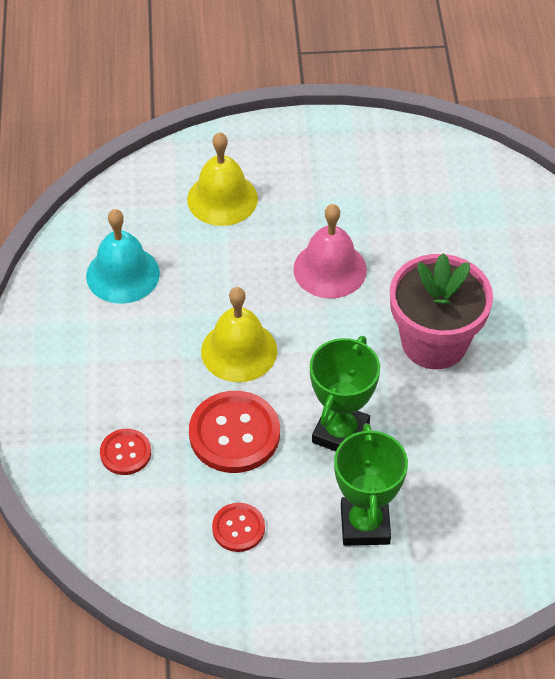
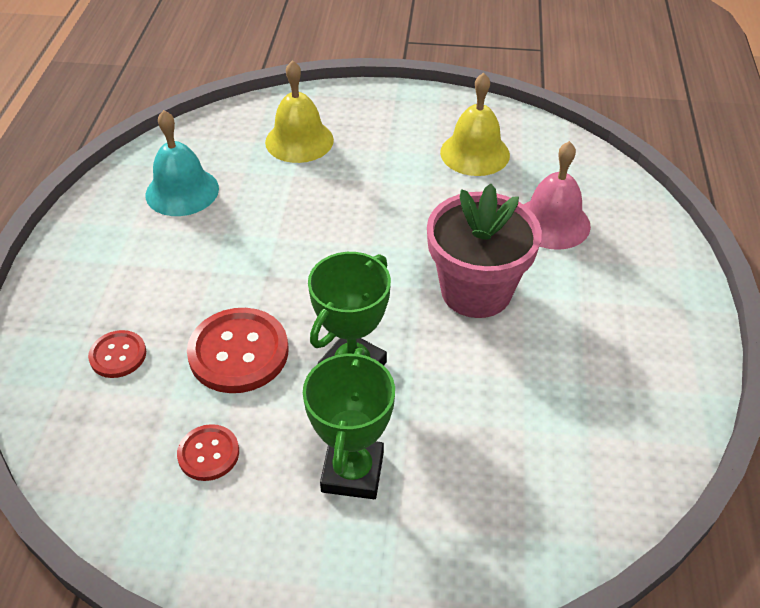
camera: 10 degrees right, 5 degrees down
(239, 351) = (270, 273): yellow bell -> yellow bell (475, 153)
(330, 269) = (385, 211): pink bell -> pink bell (552, 222)

